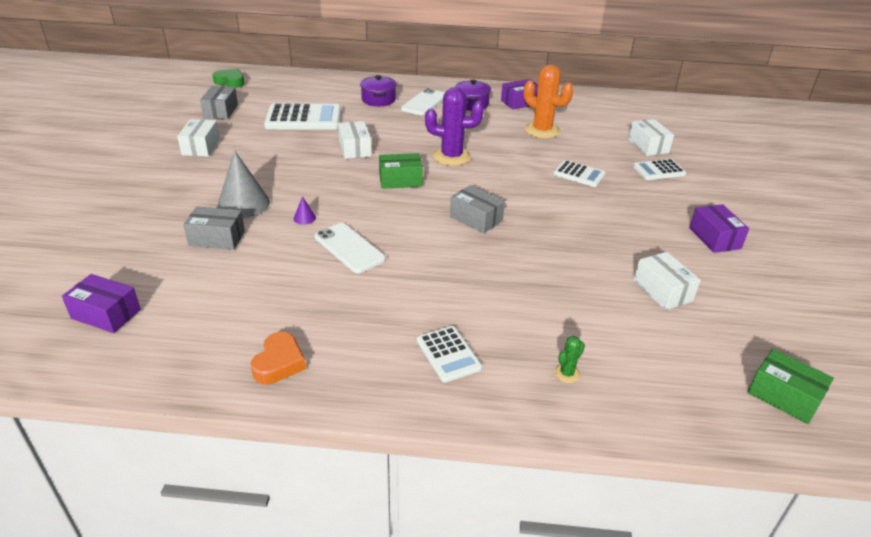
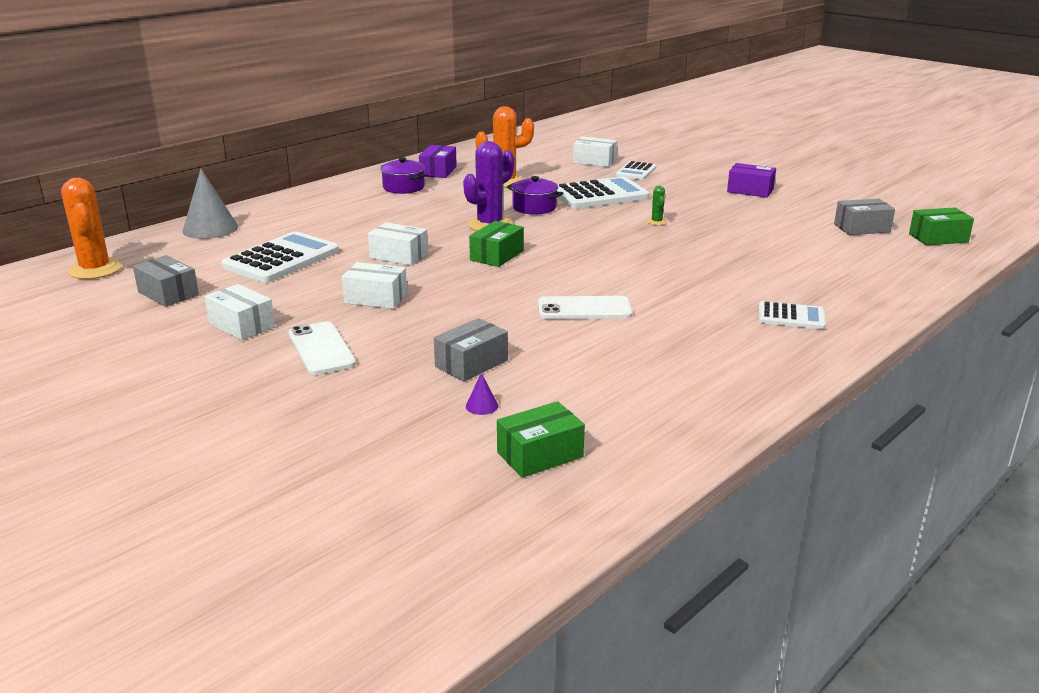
camera: 50 degrees left, 10 degrees down
(106, 314) = (540, 455): purple box -> green box
(230, 82) = (95, 269): green heart -> orange cactus
(243, 204) = (420, 334): grey cone -> grey cone (210, 229)
(279, 363) = (729, 385): orange heart -> none
(304, 218) = (498, 313): purple cone -> purple cone (482, 406)
(378, 100) = (312, 217): purple pot -> purple pot (534, 207)
(424, 102) = (360, 202): white phone -> white phone (321, 349)
(476, 219) = (611, 249): grey box -> grey box (862, 228)
(567, 373) = (856, 286): green cactus -> green cactus (656, 222)
(579, 174) = (600, 195): white calculator -> white calculator, size x1.78
(662, 291) = (793, 227): white box -> white box (376, 298)

